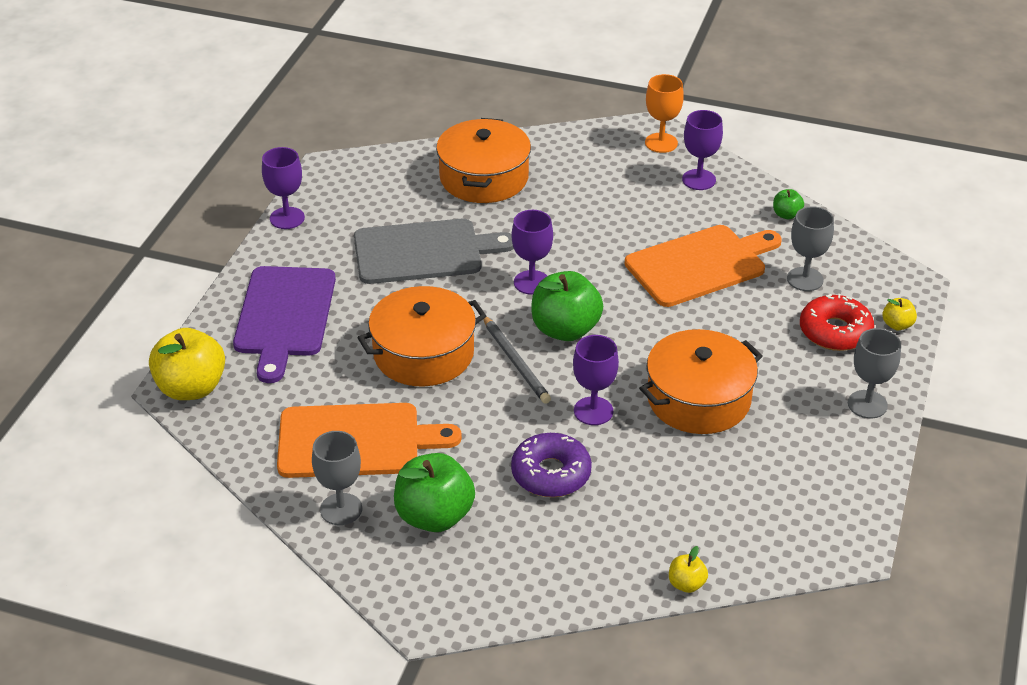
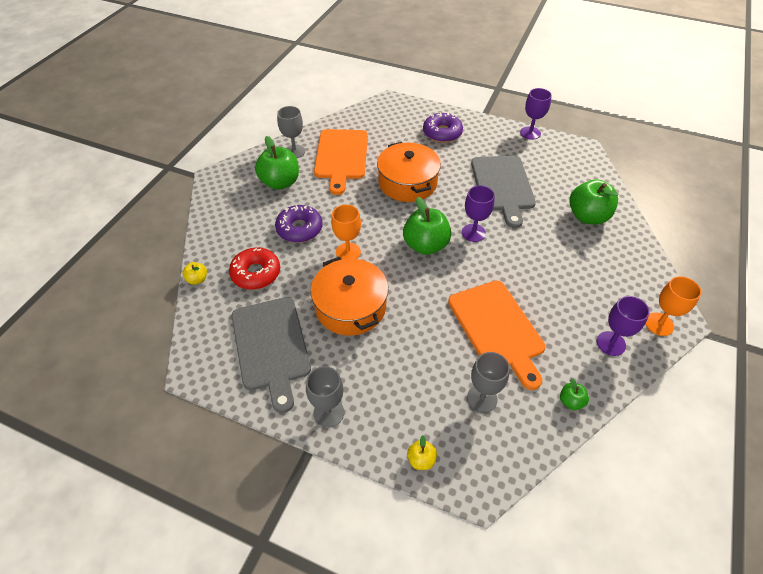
camera: 95 degrees right, 10 degrees up
(191, 388) = (389, 105): yellow apple -> none
(284, 316) = (442, 133): purple cutting board -> purple donut
(484, 178) = (587, 216): orange pot -> green apple
(515, 361) = (397, 220): grey pencil -> none
(593, 411) = (348, 252): purple goblet -> orange goblet
(788, 473) = (271, 346): none -> grey cutting board
(835, 331) = (415, 408): red donut -> red donut (256, 273)

